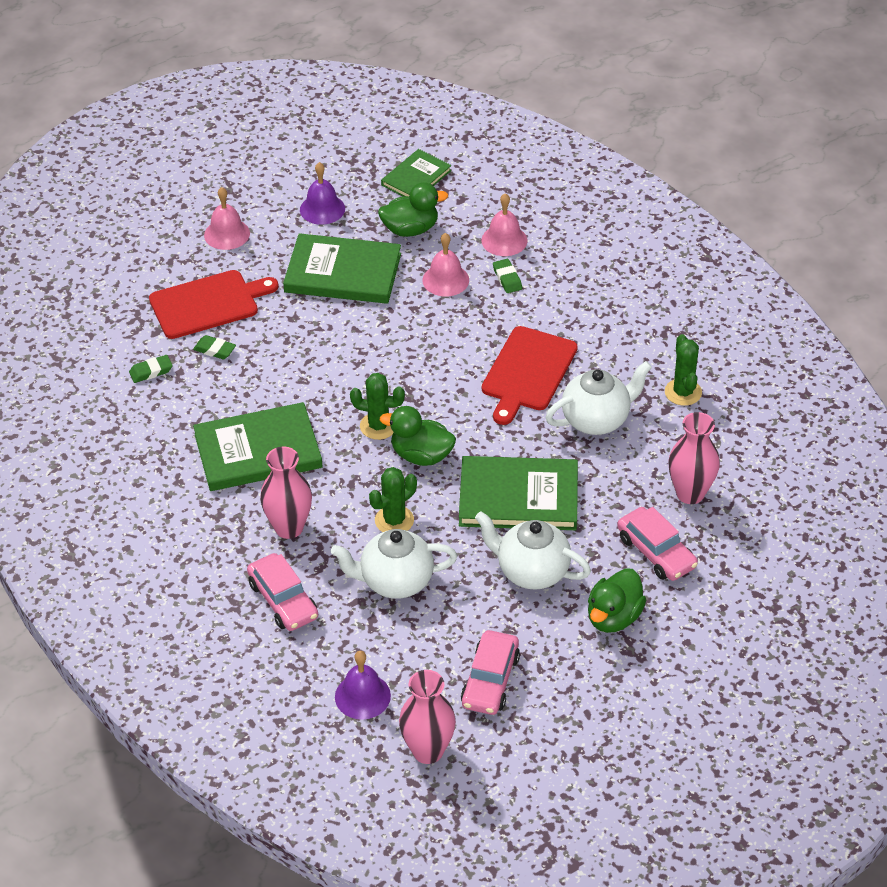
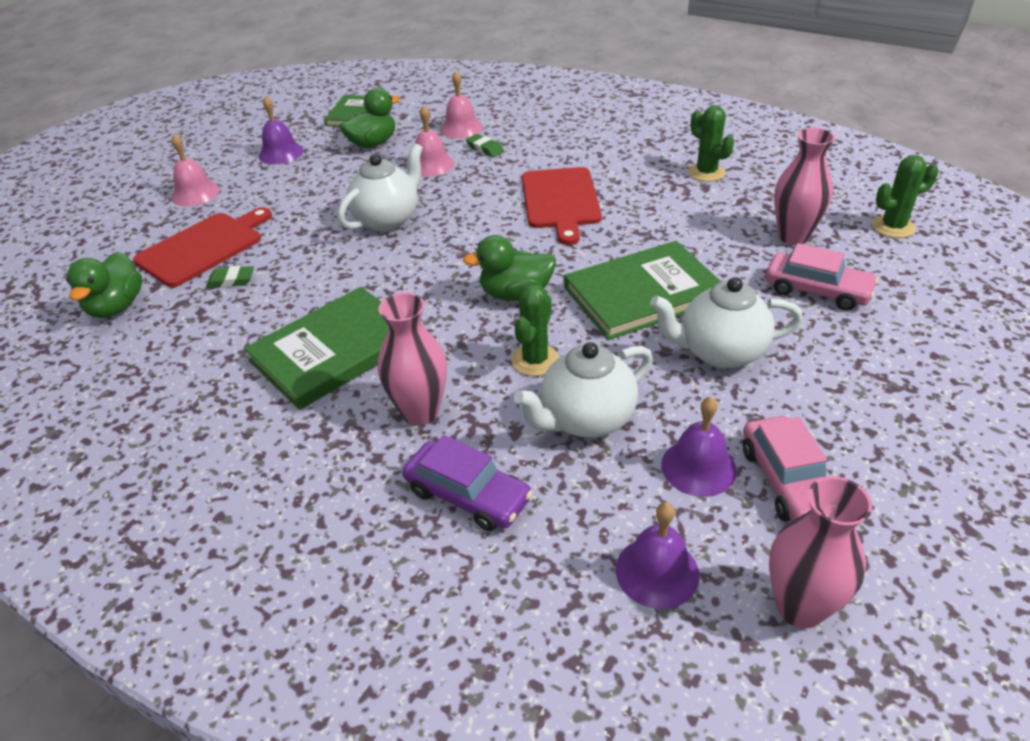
camera: 25 degrees left, 5 degrees down
(151, 371) = (165, 321): green eraser -> none
(283, 600) = (467, 495): pink car -> purple car
(343, 273) = (330, 187): green book -> none
(378, 426) = (452, 285): green cactus -> green cactus (893, 227)
(442, 646) = (698, 467): none -> purple bell
(596, 420) = (654, 213): white teapot -> white teapot (387, 219)
(613, 617) = (843, 361): green duck -> green duck (116, 307)

